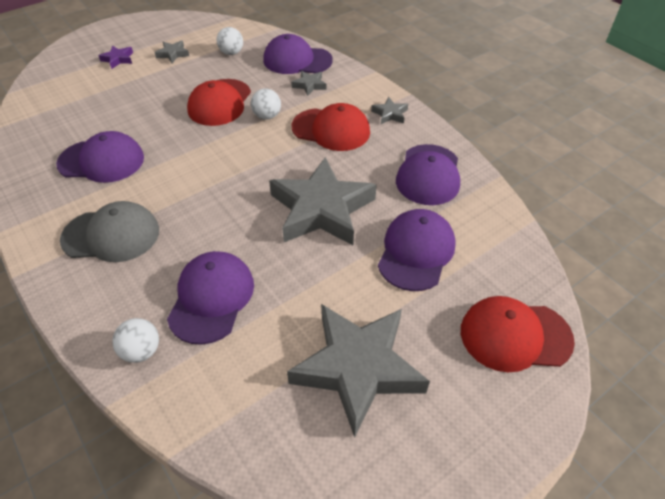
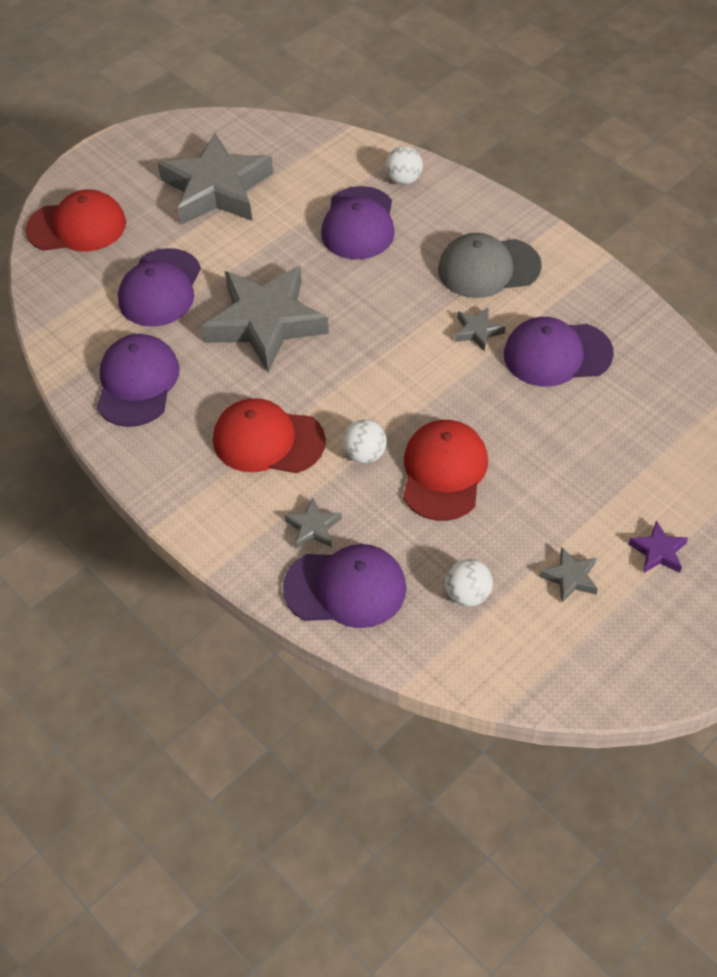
camera: 175 degrees right, 5 degrees up
(390, 114) = (184, 480): grey star -> grey star (478, 331)

